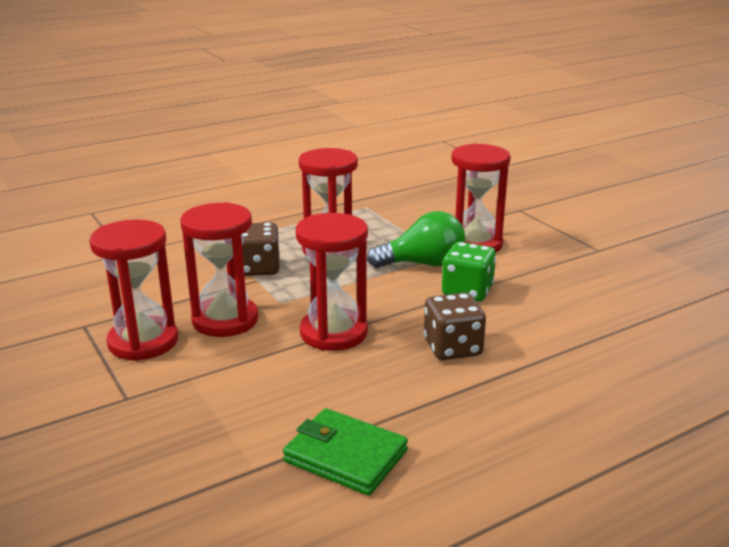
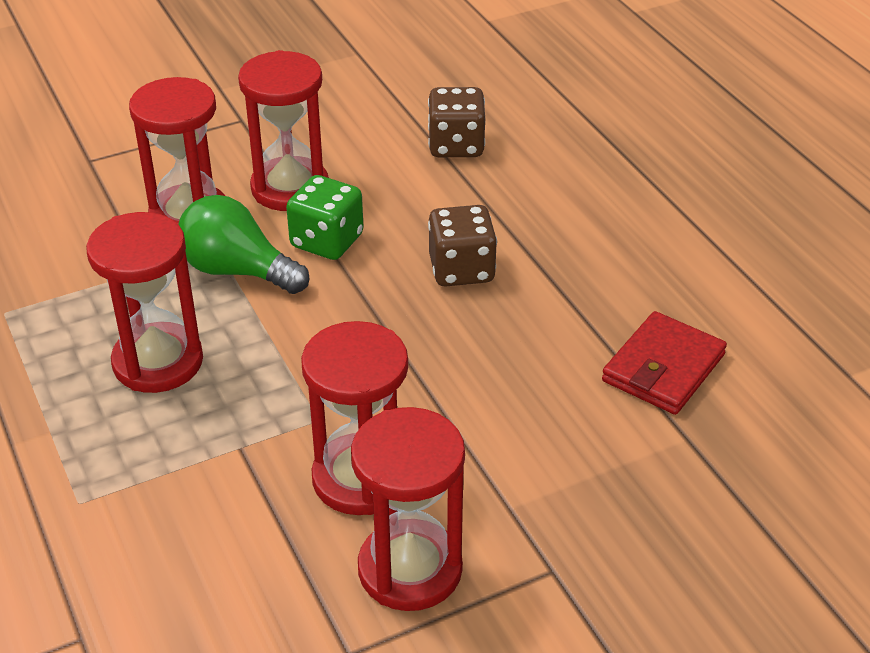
camera: 85 degrees left, 15 degrees up
(258, 268) = (201, 445): brown dice -> brown dice (456, 145)
(333, 333) = (413, 367): red hourglass -> red hourglass (290, 188)
(345, 456) = (663, 368): green wallet -> red wallet
(423, 264) = (237, 271): green light bulb -> green light bulb turned 60 degrees counterclockwise

